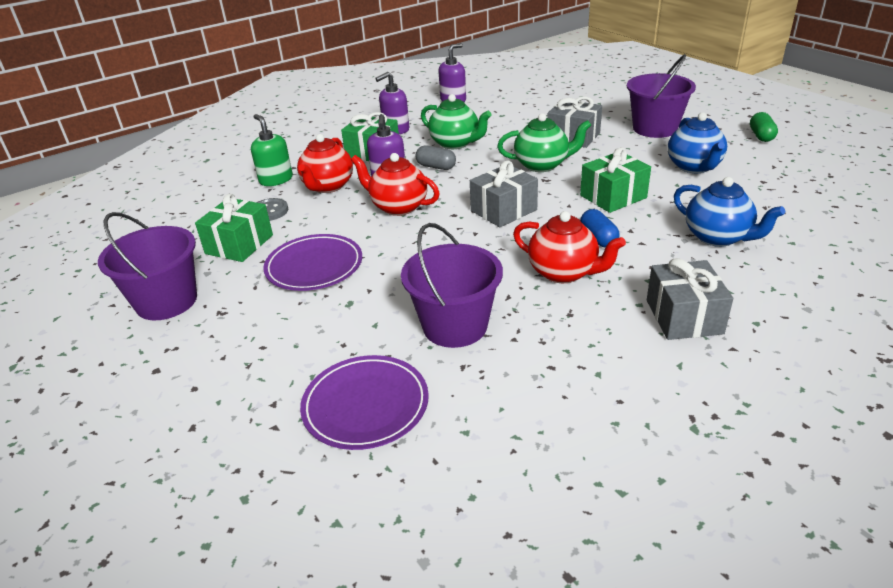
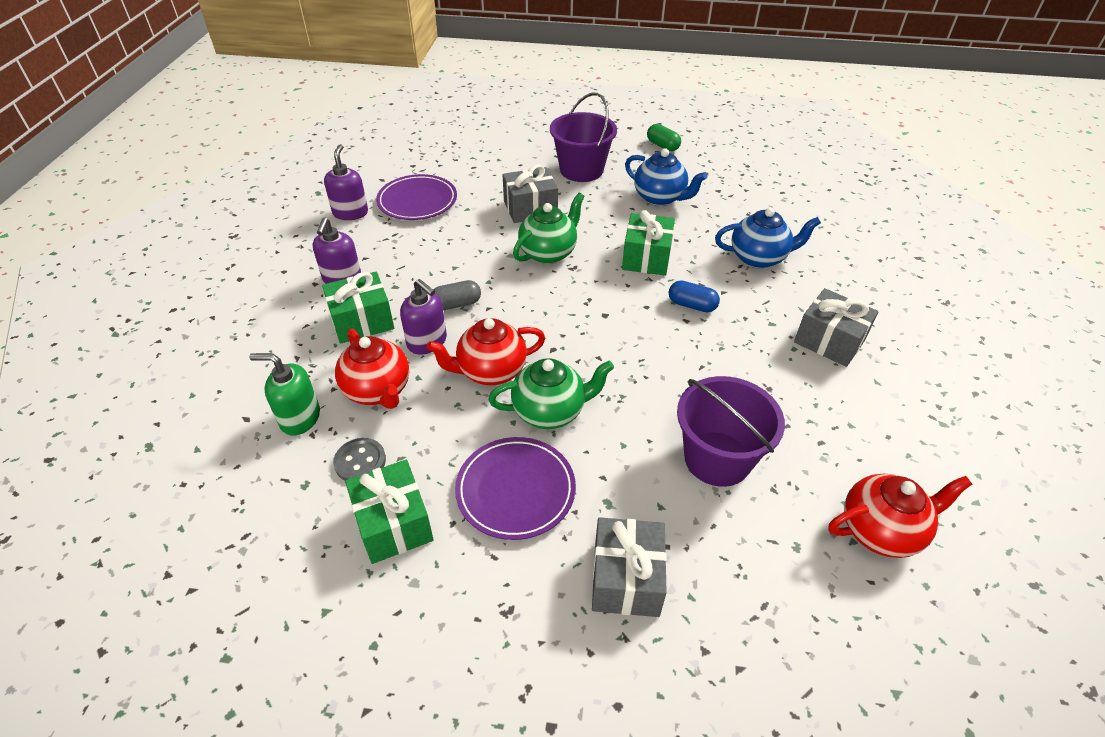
camera: 50 degrees left, 10 degrees up
(166, 301) = (427, 651): purple bucket -> none
(365, 405) = (767, 583): purple plate -> purple plate (417, 201)
(455, 143) = (434, 266): green teapot -> green teapot (550, 411)
(503, 210) = (587, 319): grey gift -> grey gift (626, 579)
(564, 272) = (715, 353): red teapot -> red teapot (881, 530)

